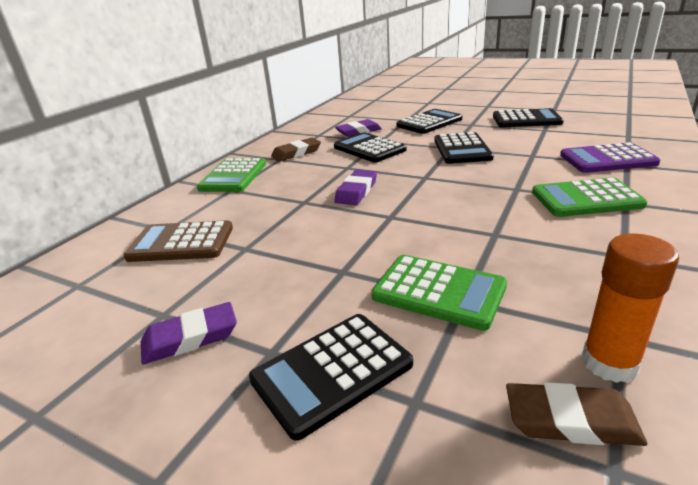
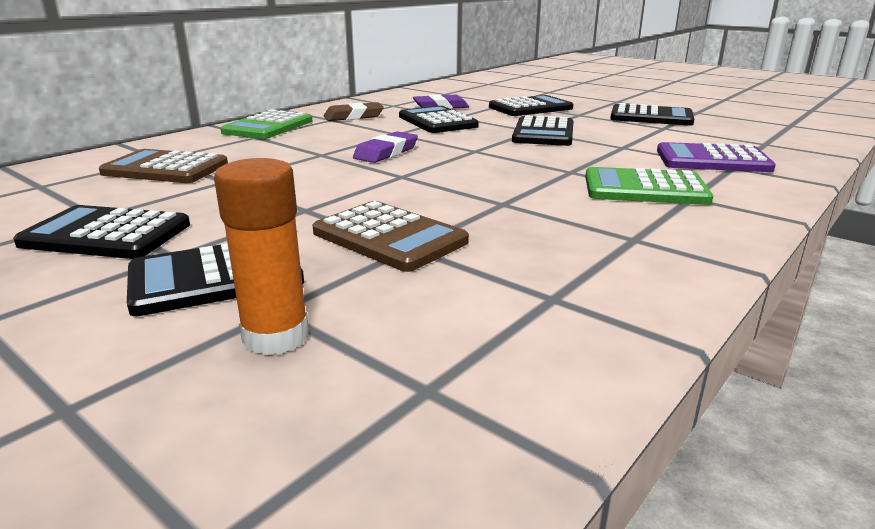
camera: 10 degrees right, 5 degrees down
(190, 338) = (106, 234): purple eraser -> black calculator
(438, 292) = (389, 237): green calculator -> brown calculator
(571, 420) = (422, 347): brown eraser -> none
(609, 363) = (515, 314): orange glue stick -> orange glue stick (276, 336)

